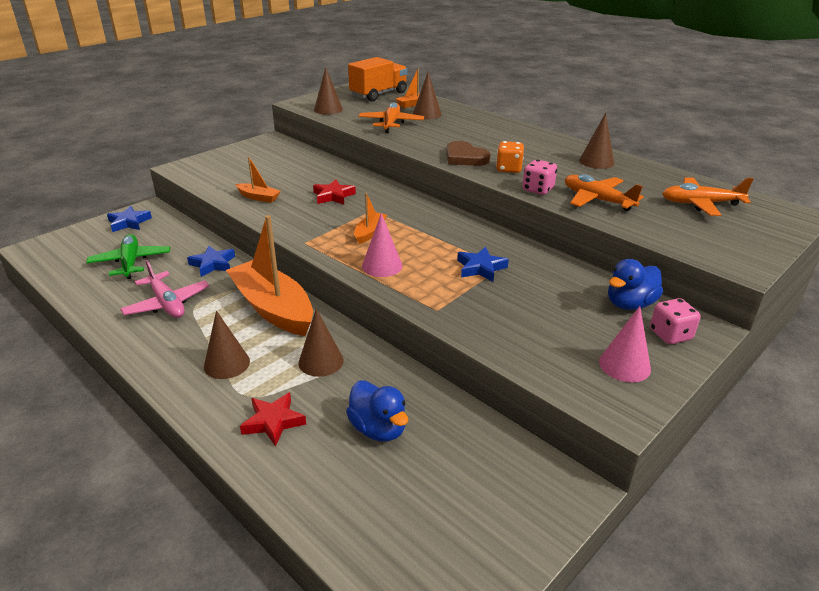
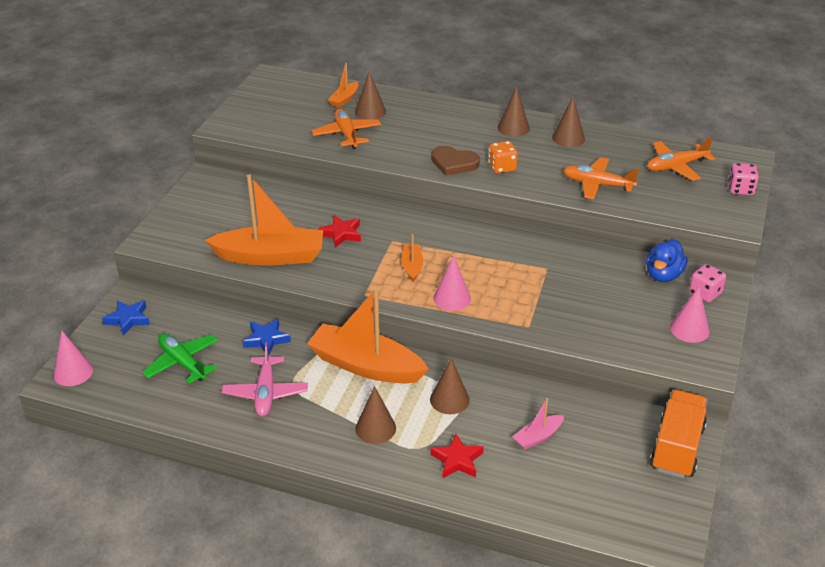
camera: 25 degrees left, 5 degrees up
(48, 246) = (73, 372): none -> pink cone
(167, 303) = (265, 393): pink plane -> pink plane turned 60 degrees clockwise
(258, 197) = (270, 256): orange boat -> orange boat, size x2.19
(328, 109) = (263, 129): brown cone -> brown cone (513, 128)
(378, 94) = (295, 93): orange truck -> orange truck (676, 448)
(378, 429) = (538, 437): blue duck -> pink boat
(481, 268) = (532, 275): blue star -> none
(538, 189) = (543, 186): pink dice -> pink dice (740, 189)

